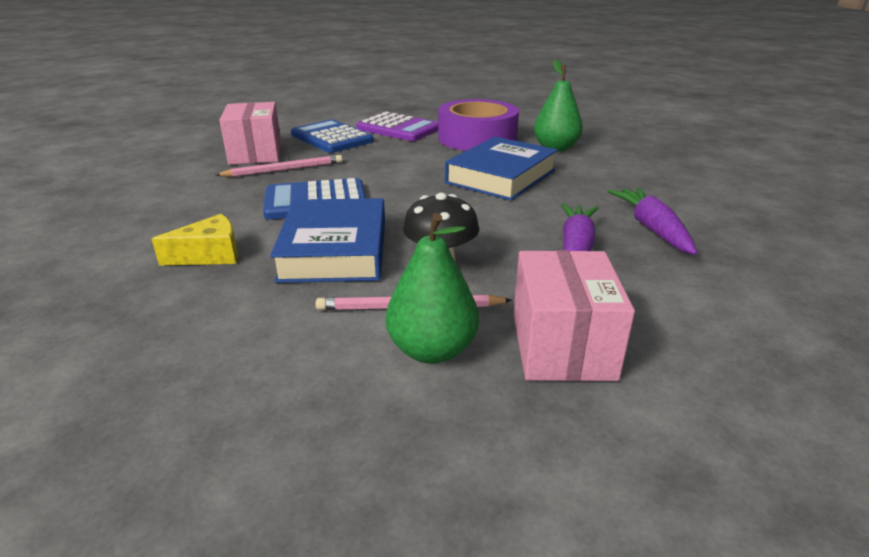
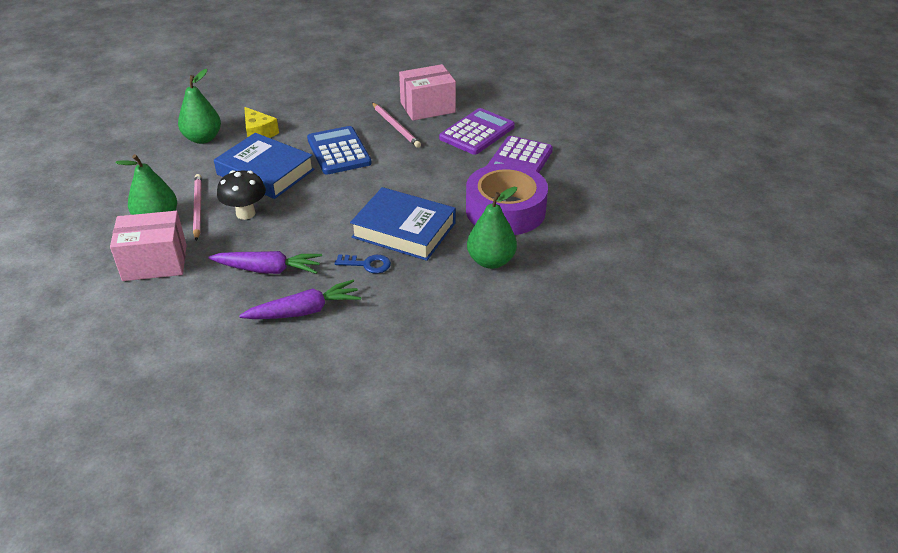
camera: 80 degrees right, 10 degrees up
(176, 308) = (203, 138): none -> green pear
(331, 138) = (477, 132): blue calculator -> purple calculator
(334, 250) = (265, 172): blue book -> blue book turned 45 degrees clockwise
(562, 195) = (367, 264): none -> blue key

